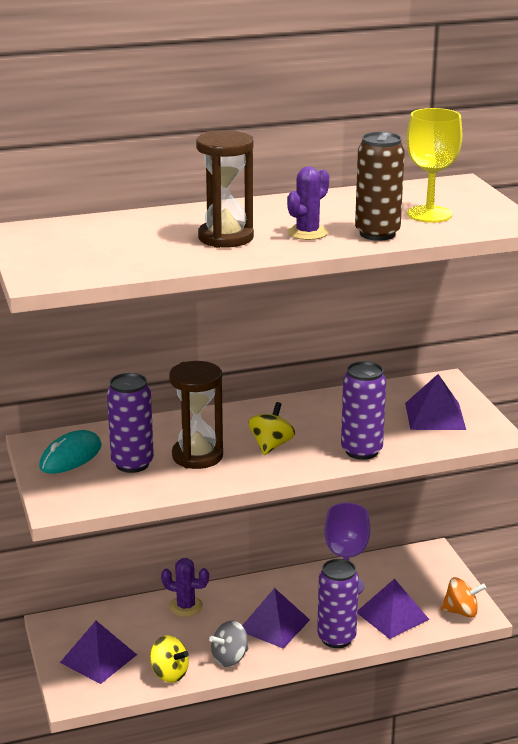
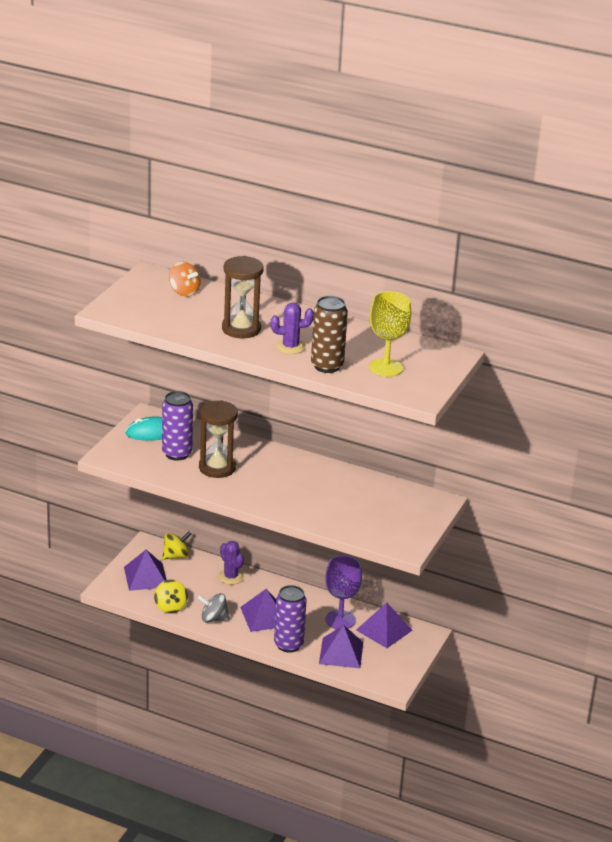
camera: 40 degrees right, 5 degrees up
(271, 445) = (266, 483): yellow spinning top -> yellow spinning top (176, 556)
(361, 451) = (310, 514): purple can -> none
(435, 416) = (392, 518): purple pyramid -> purple pyramid (384, 630)
(461, 612) = (386, 676): orange spinning top -> orange spinning top (184, 292)

